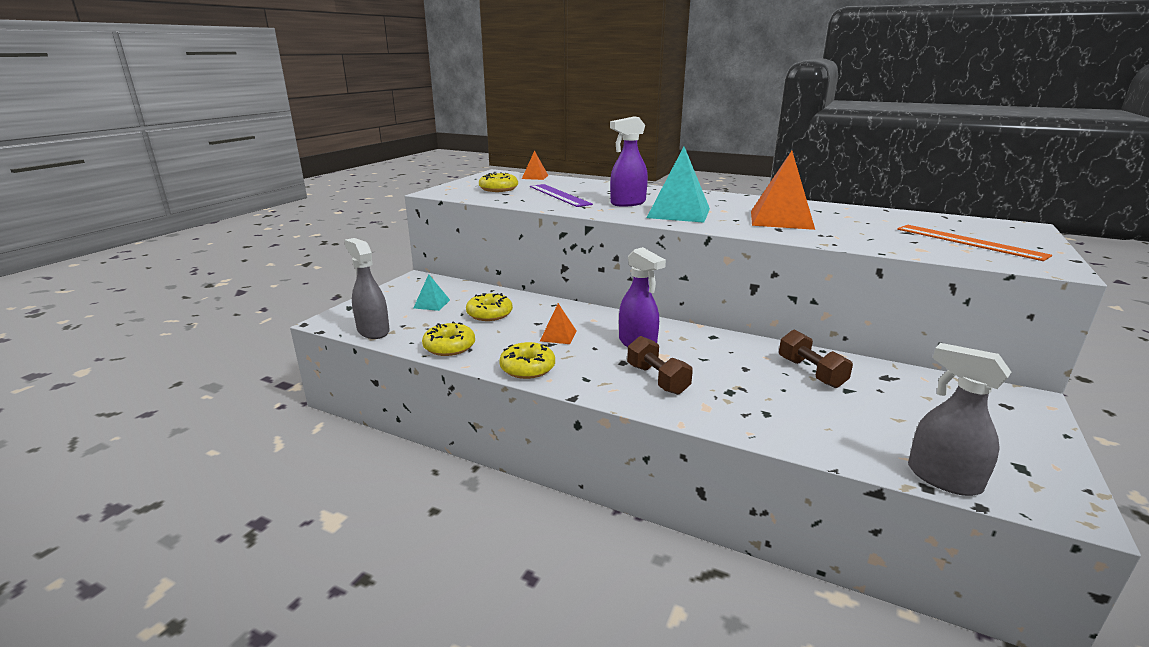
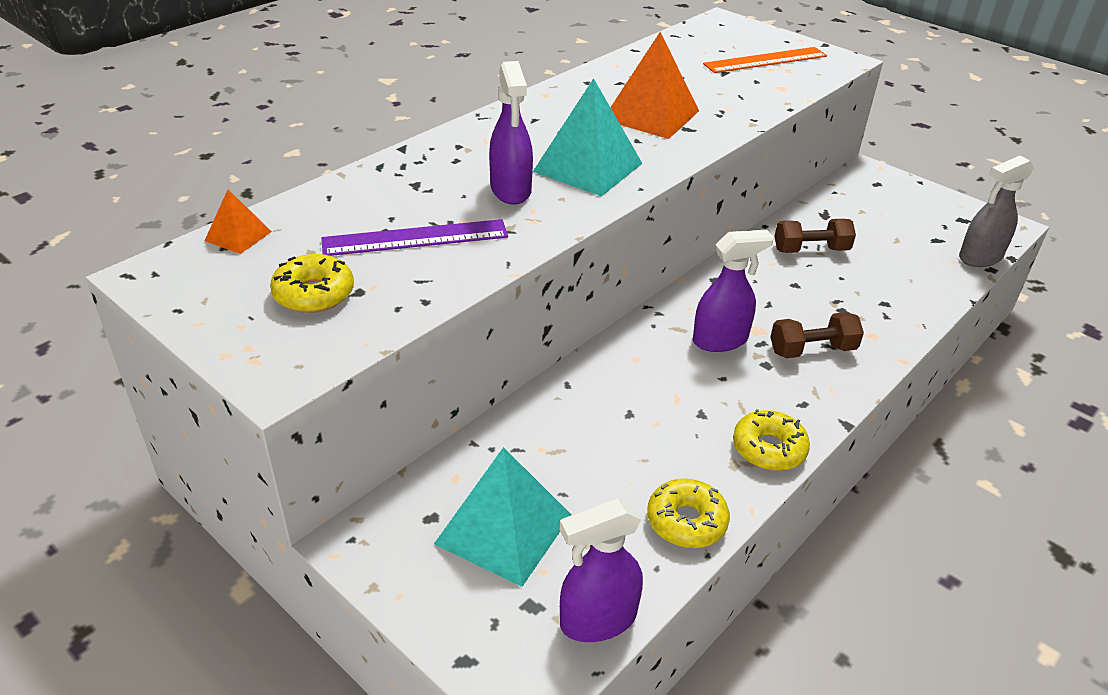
camera: 75 degrees left, 15 degrees up
(373, 331) = (597, 620): grey spray bottle -> purple spray bottle
(432, 304) = (503, 529): turquoise pyramid -> turquoise pyramid, size x1.97
(489, 314) = (577, 460): yellow donut -> none
(558, 336) = (679, 402): orange pyramid -> none

